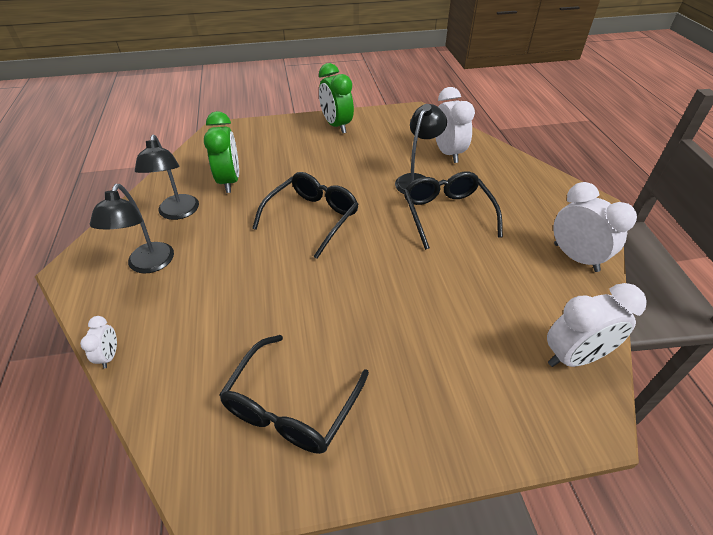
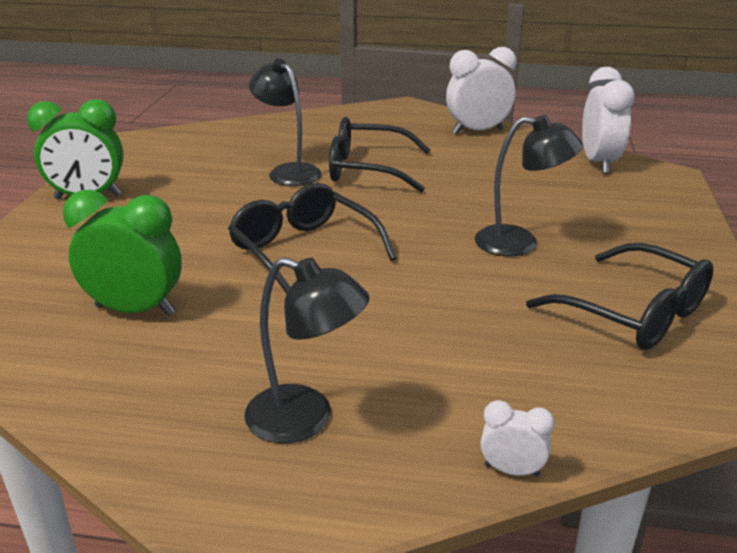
camera: 70 degrees left, 15 degrees down
(178, 213) = (178, 375): black lamp -> black lamp (520, 243)
(448, 153) = (250, 144): white clock -> none

